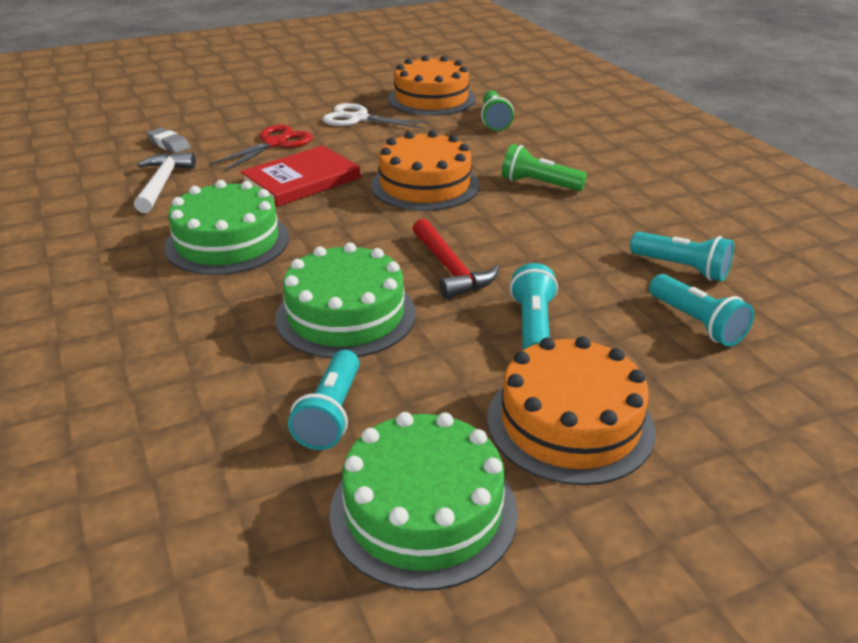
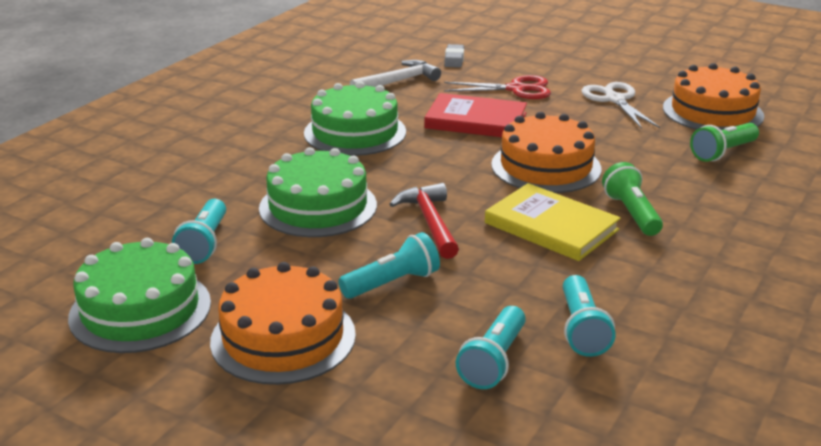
camera: 55 degrees right, 5 degrees down
(331, 414) = (204, 243): turquoise flashlight -> turquoise flashlight turned 60 degrees counterclockwise
(450, 268) = (430, 222): red hammer -> red hammer turned 135 degrees clockwise
(521, 221) = (551, 226): none -> yellow book

